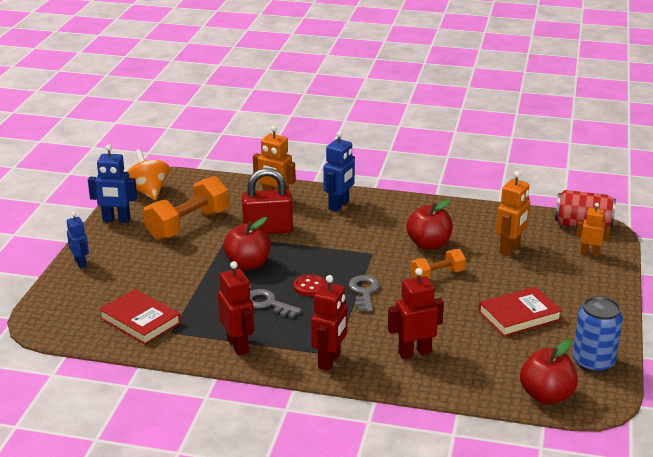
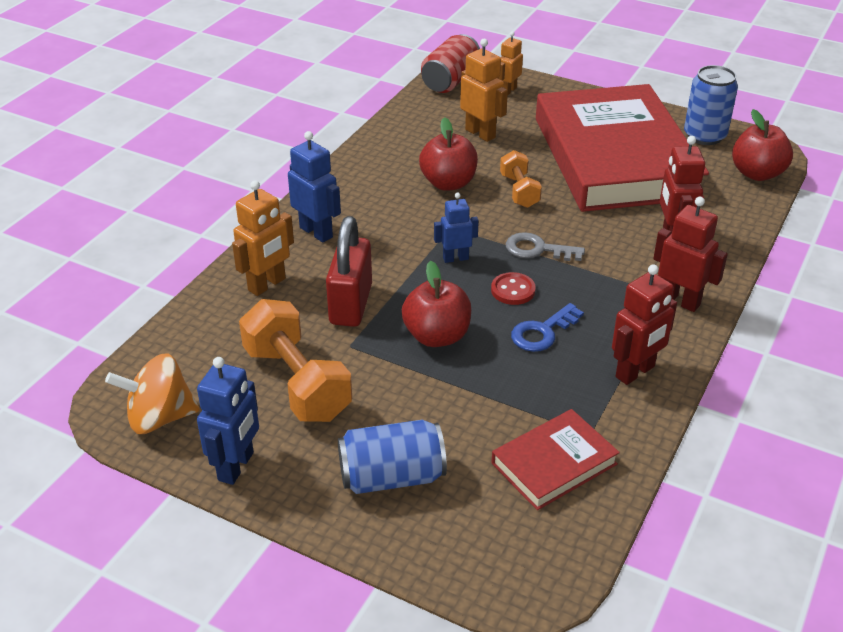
camera: 75 degrees left, 10 degrees up
(80, 263) = (361, 524): blue robot -> blue robot (455, 258)
(118, 267) = (392, 477): none -> blue can
(238, 346) = (635, 372): red robot -> red robot turned 150 degrees clockwise
(268, 303) = (542, 332): grey key -> blue key
(519, 316) = (615, 157): red book -> red book, size x2.31

